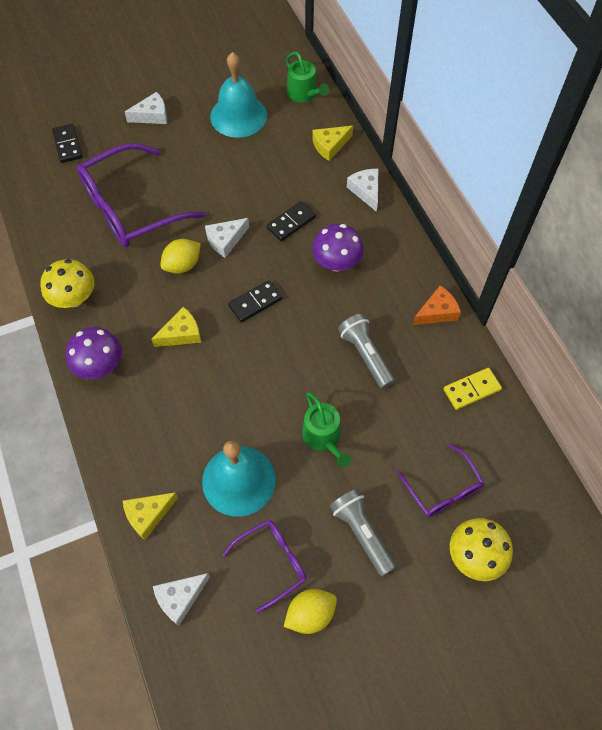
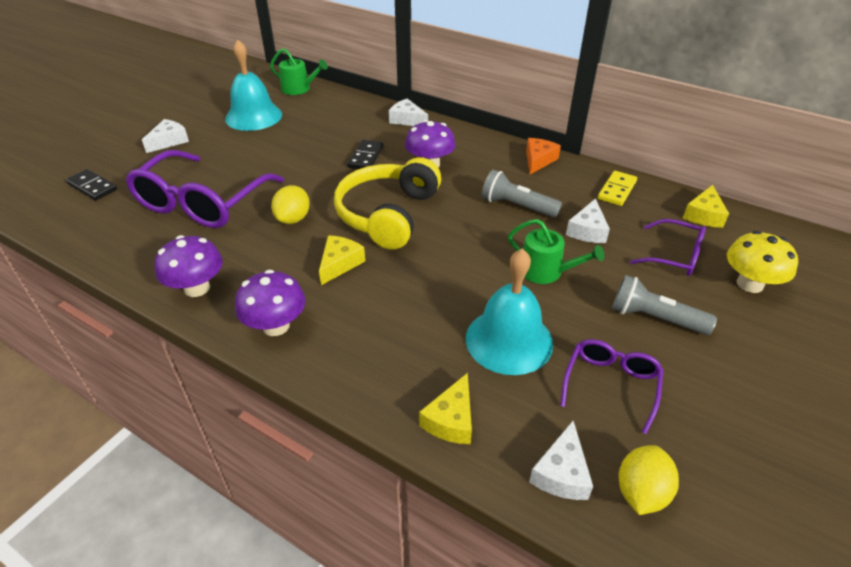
camera: 35 degrees left, 20 degrees down
(74, 298) = (197, 288): yellow mushroom -> purple mushroom
(225, 240) = (318, 188): white cheese -> white cheese (587, 230)
(255, 302) = (388, 214): black domino -> yellow headphones
(310, 614) = (690, 404): yellow lemon -> yellow lemon (641, 492)
(330, 146) = (351, 107): yellow cheese -> yellow cheese (704, 215)

